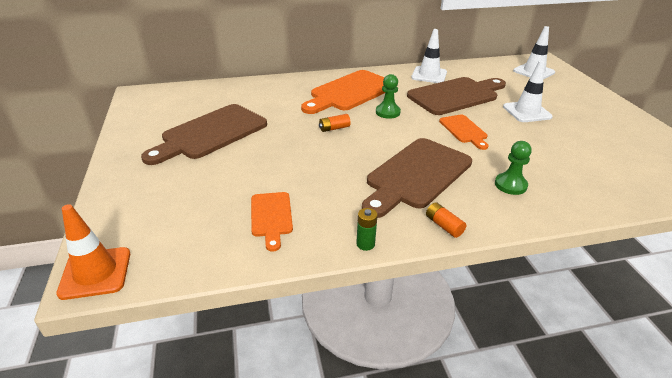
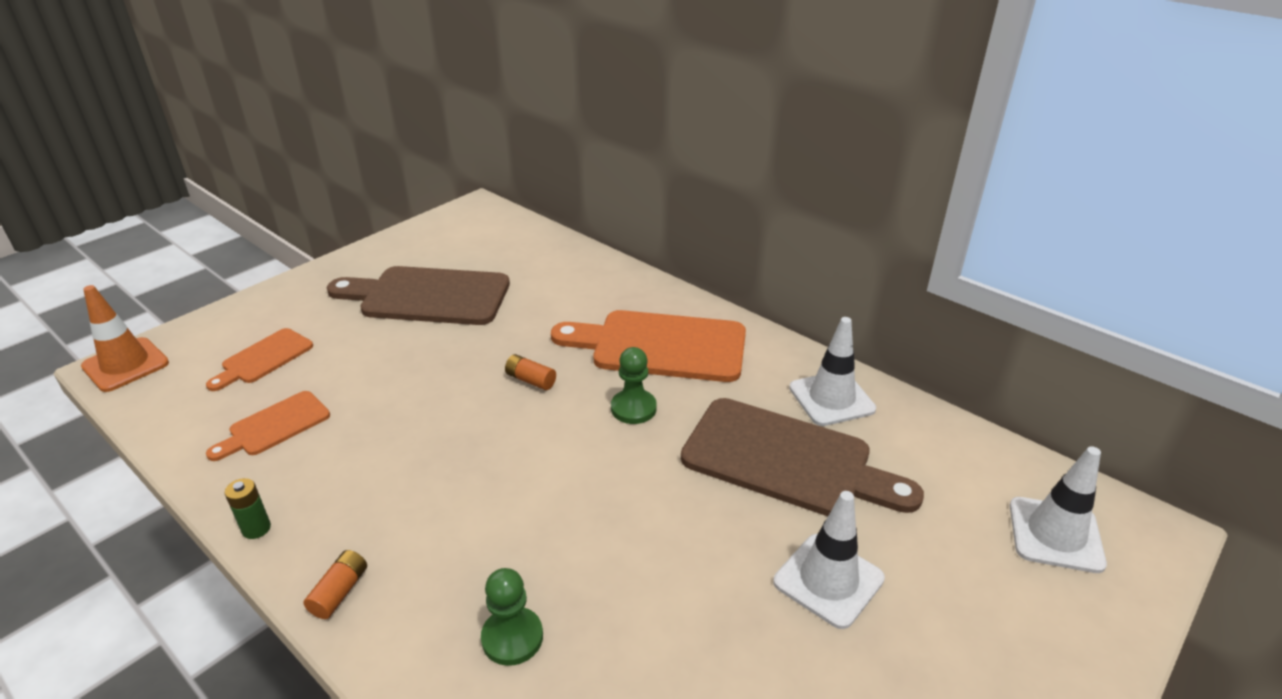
camera: 55 degrees right, 0 degrees up
(416, 175) = (460, 512): brown cutting board -> none
(464, 130) = (657, 516): orange cutting board -> orange cutting board (264, 358)

